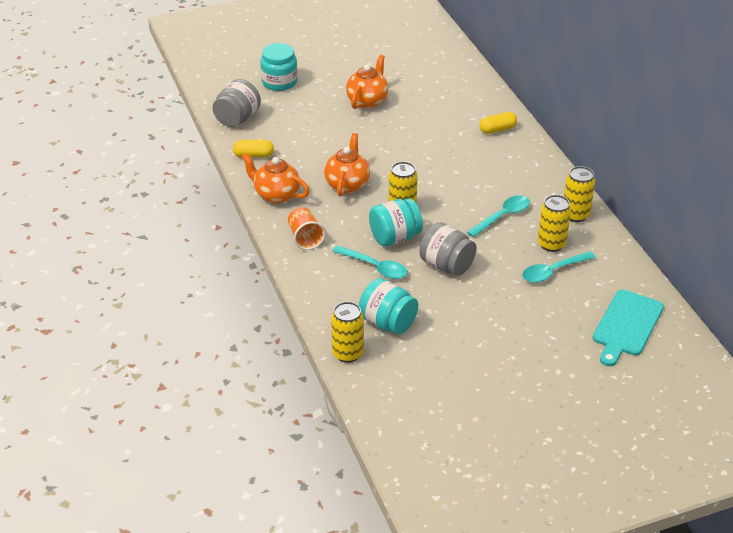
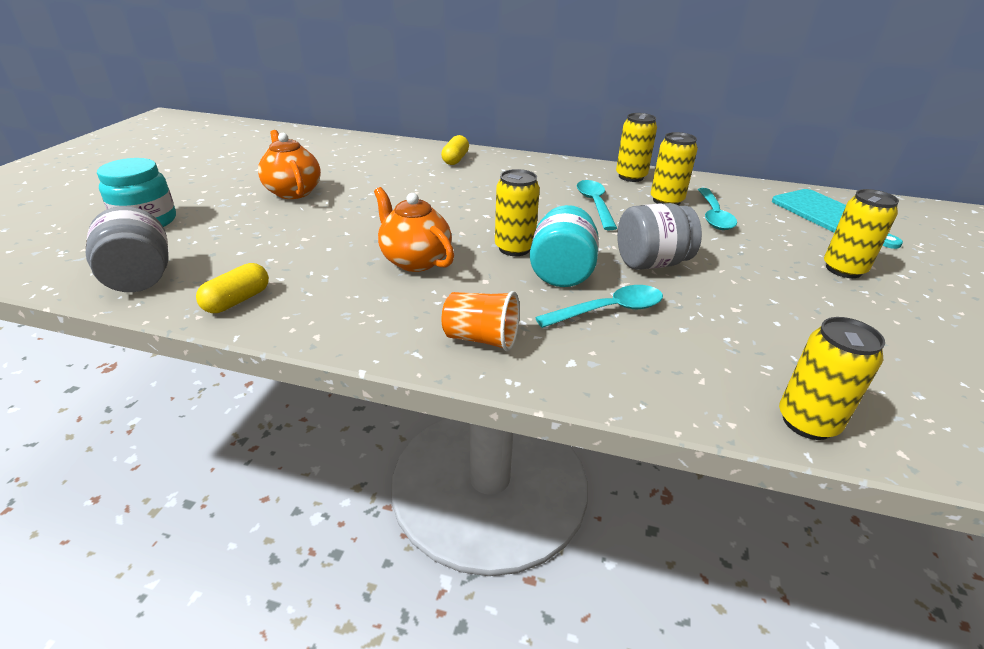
camera: 55 degrees left, 5 degrees down
(276, 195) = (352, 321): orange teapot -> none
(388, 323) = (745, 351): turquoise jar -> none
(534, 344) = (843, 269): none -> yellow can

